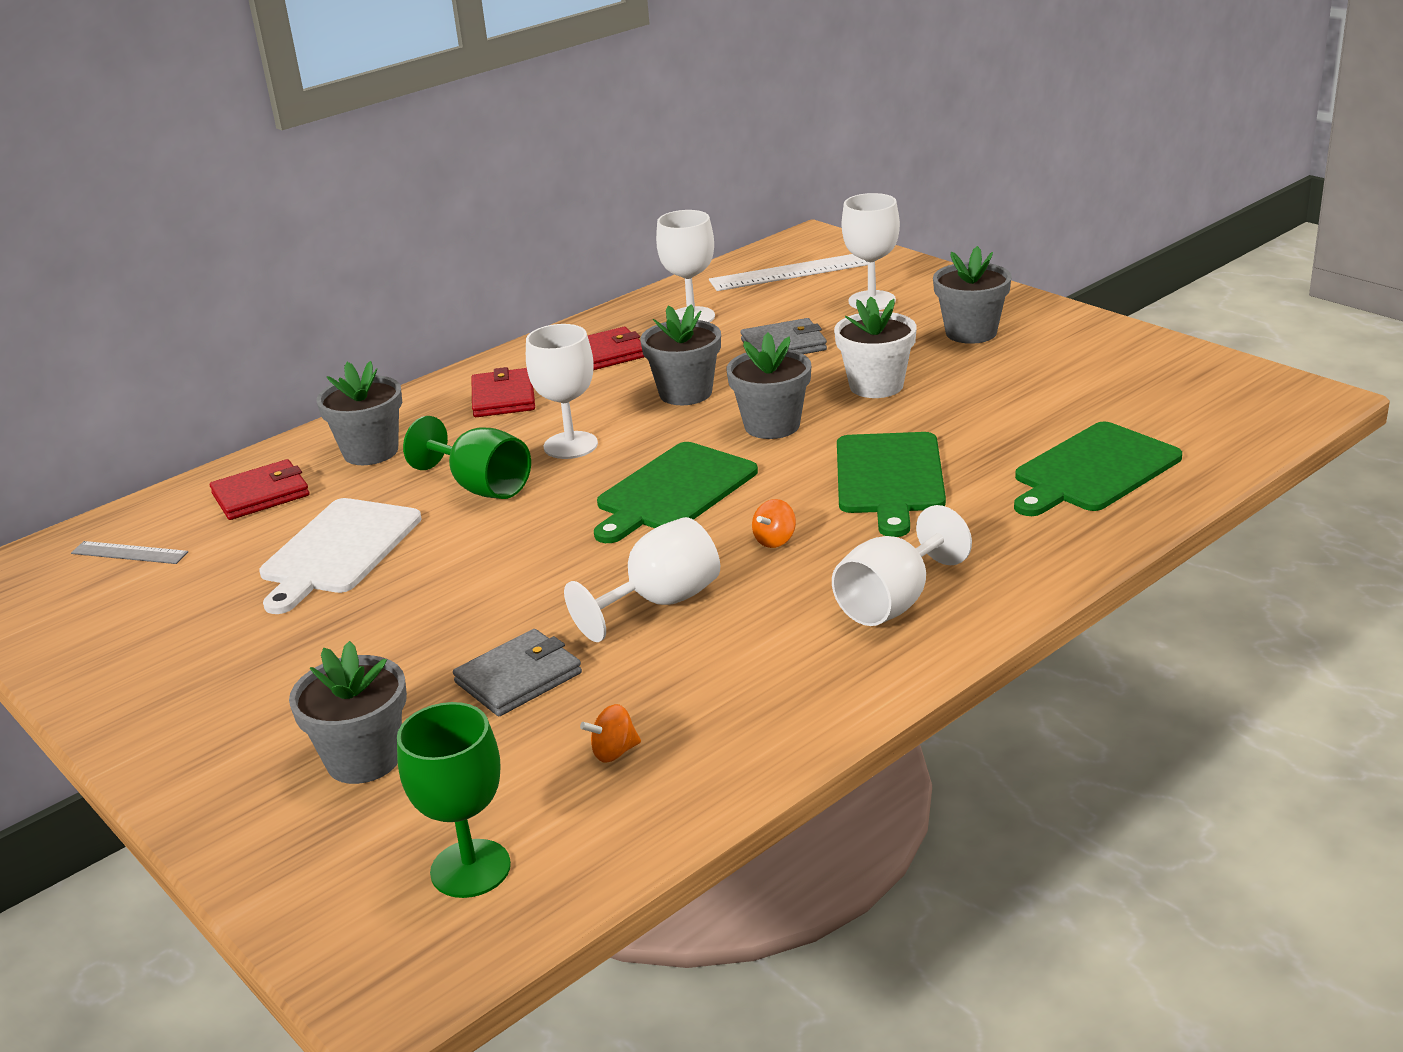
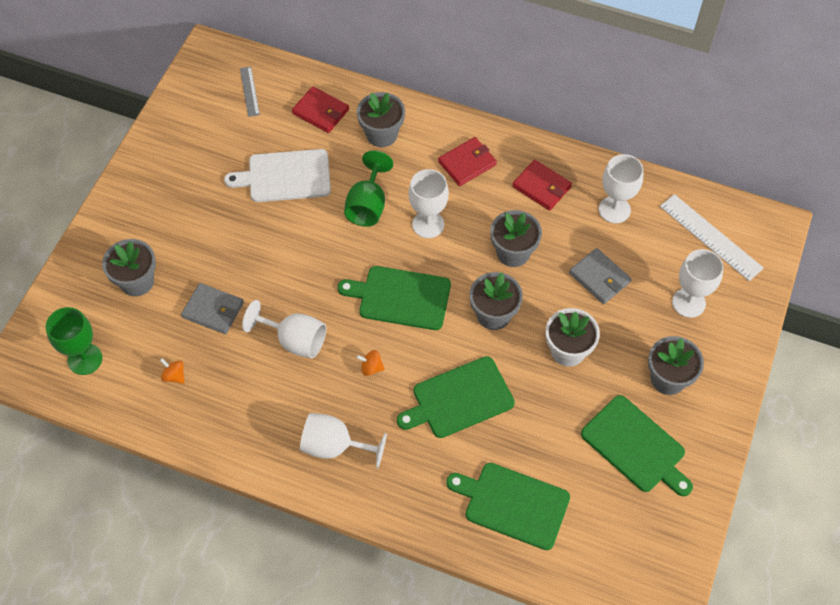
camera: 60 degrees right, 30 degrees up
(1056, 370) = (636, 446): none -> green cutting board

